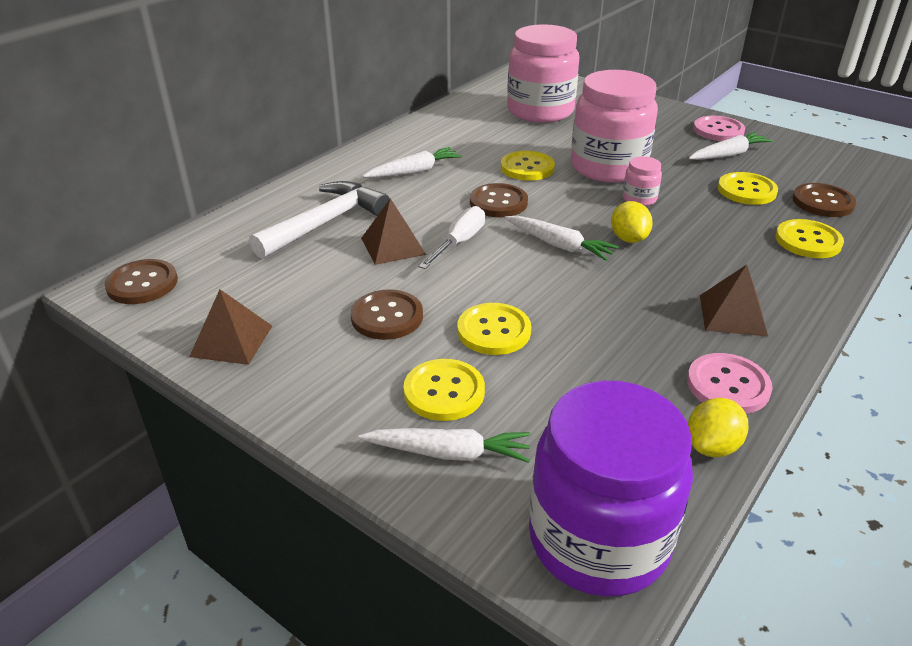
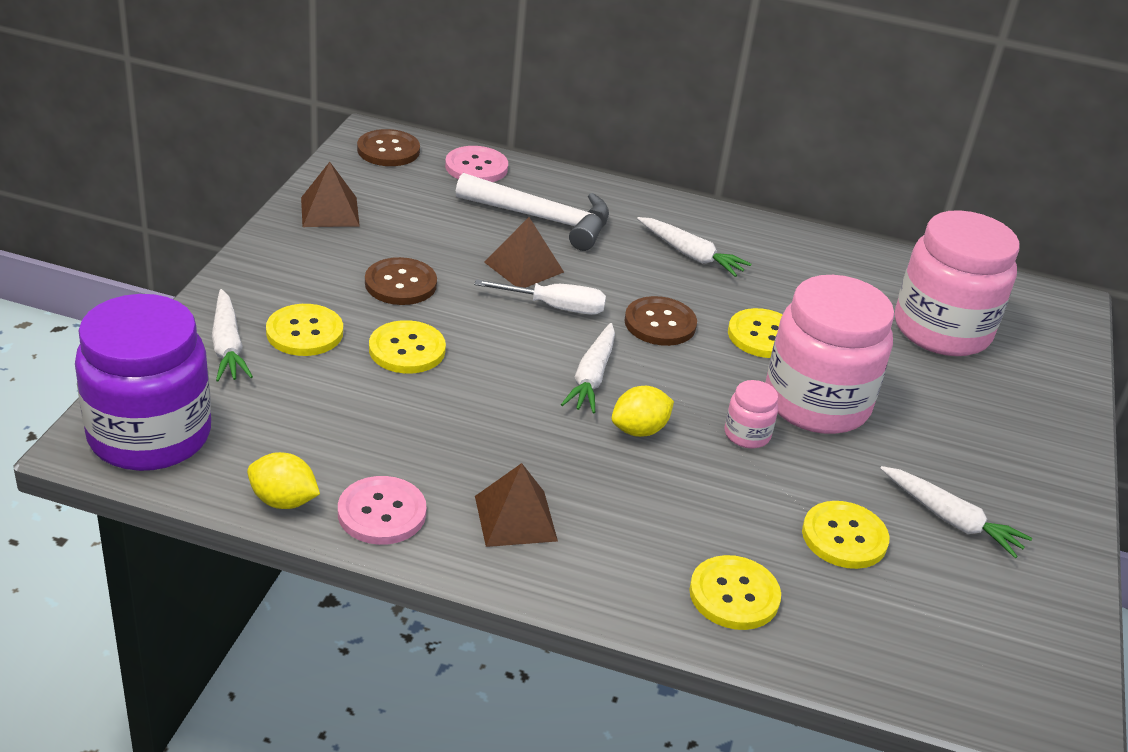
camera: 65 degrees right, 0 degrees up
(718, 130) = (1031, 509): pink button -> pink button (476, 167)
(822, 202) = (865, 619): brown button -> none

